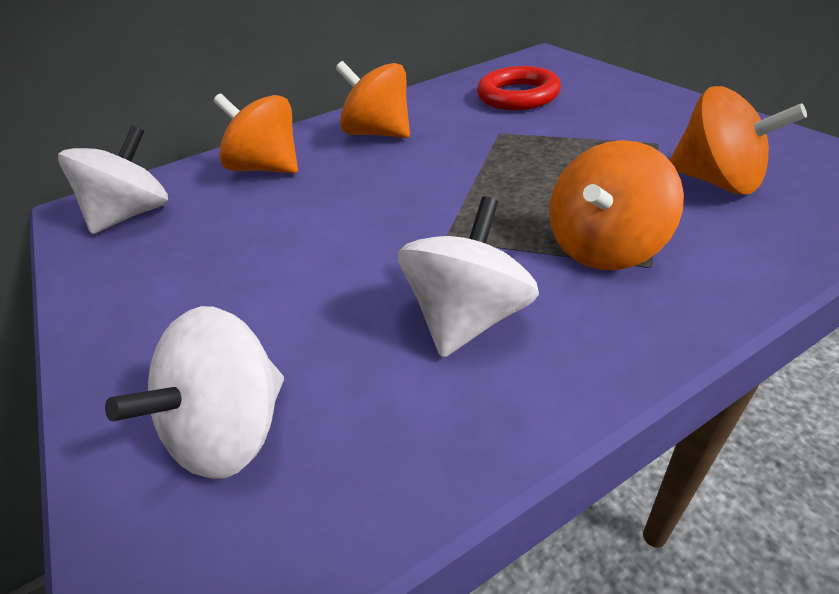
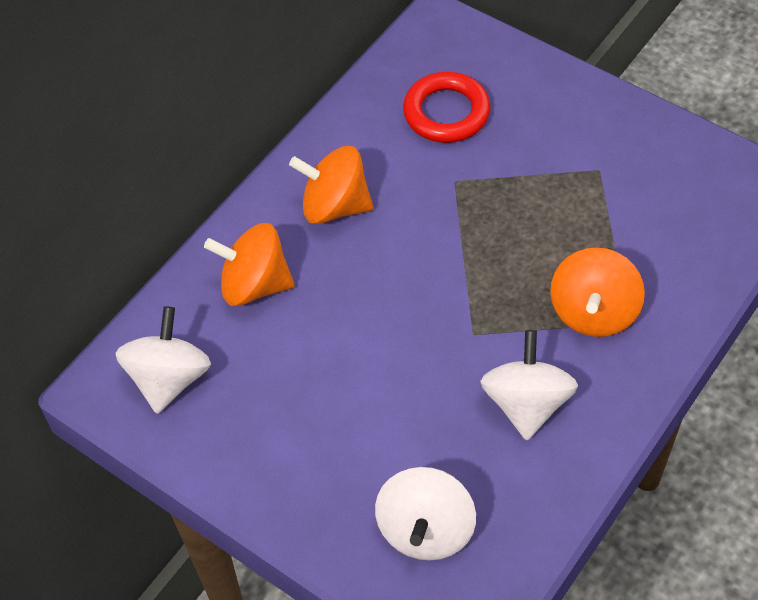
camera: 25 degrees left, 15 degrees up
(716, 181) = (654, 215): orange spinning top -> none

